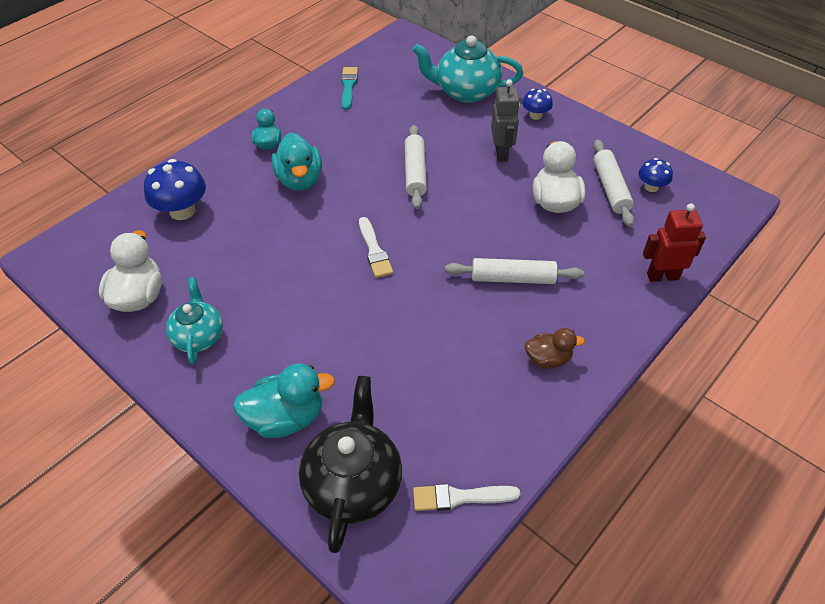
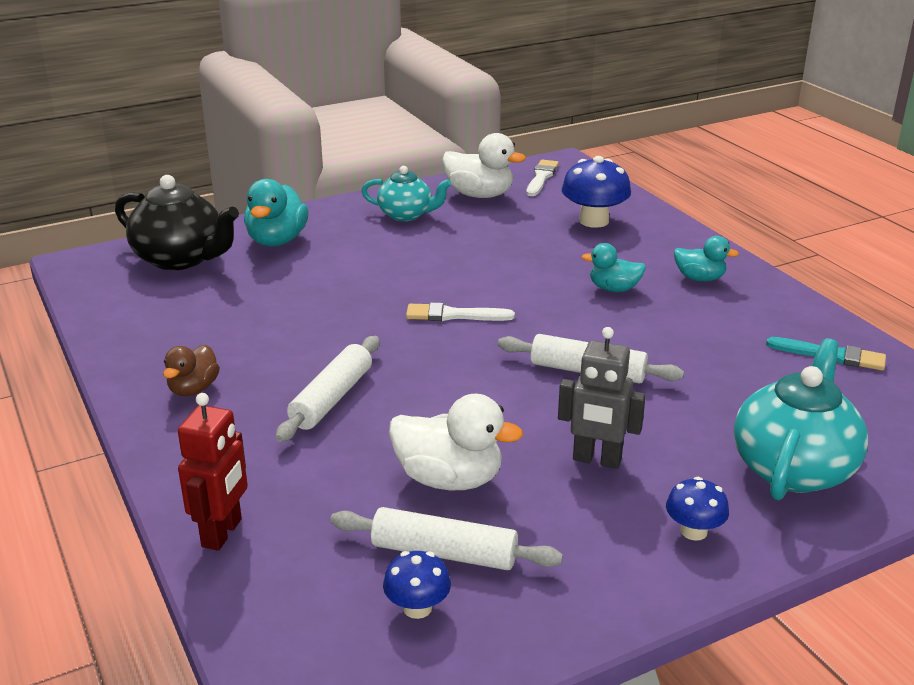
camera: 110 degrees right, 20 degrees down
(300, 180) = (614, 289): turquoise duck -> turquoise duck, size x0.62
(460, 497) = (109, 302): white brush -> white brush (541, 177)

